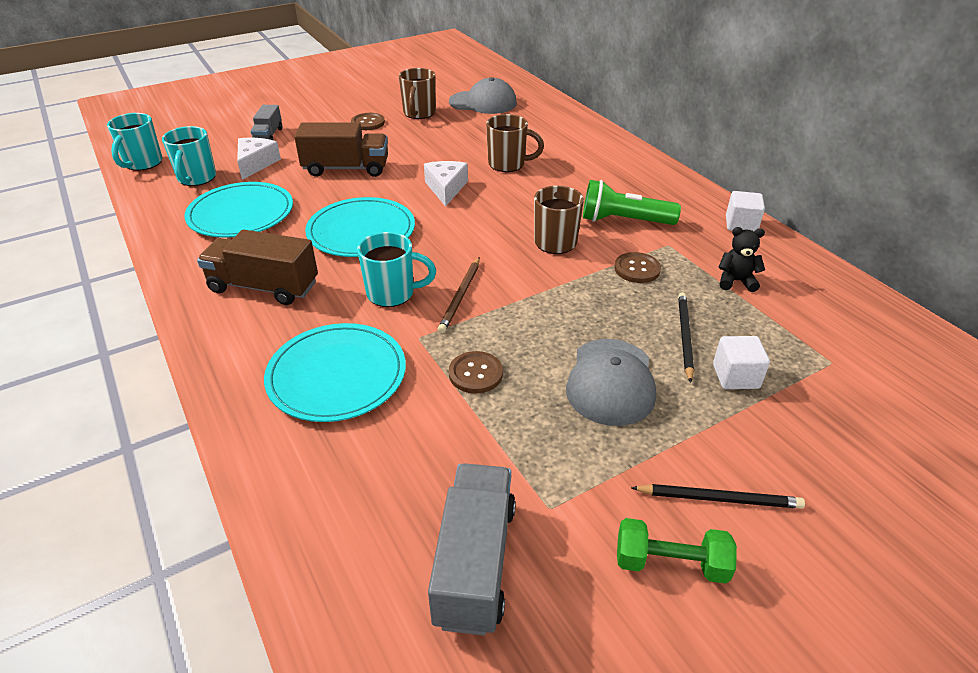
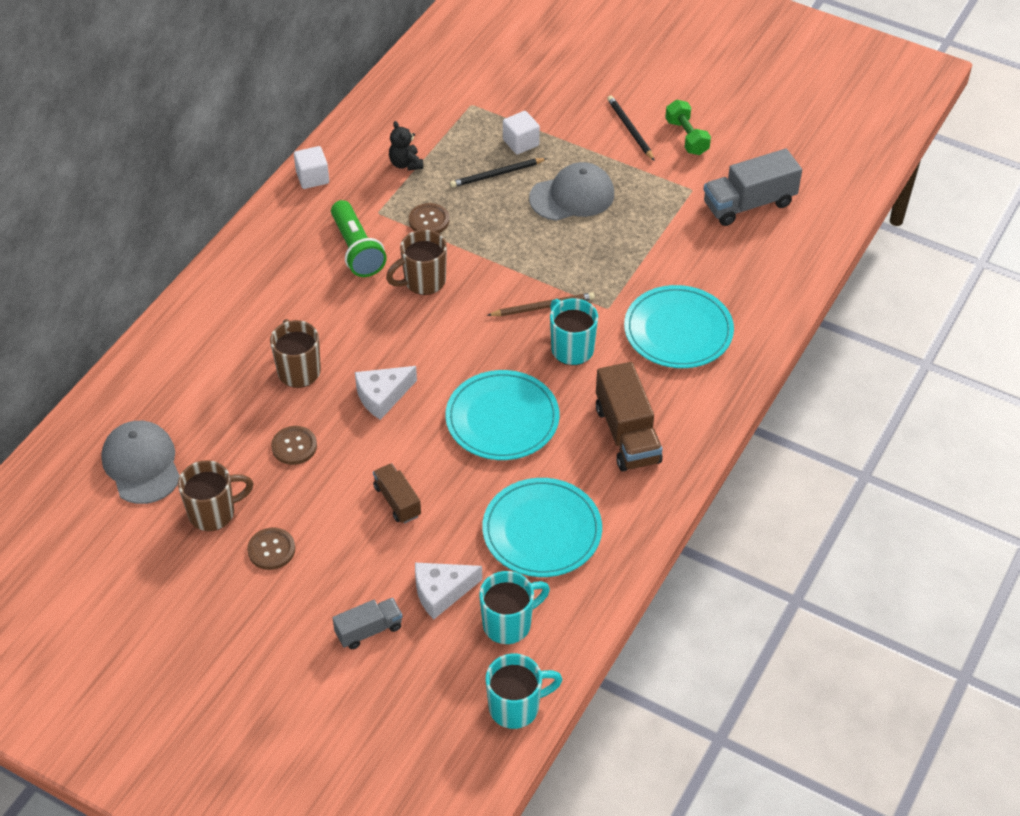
camera: 120 degrees left, 10 degrees up
(346, 169) = (397, 501): brown truck -> brown truck, size x0.59
(475, 373) = (618, 262): brown button -> brown button (294, 446)

